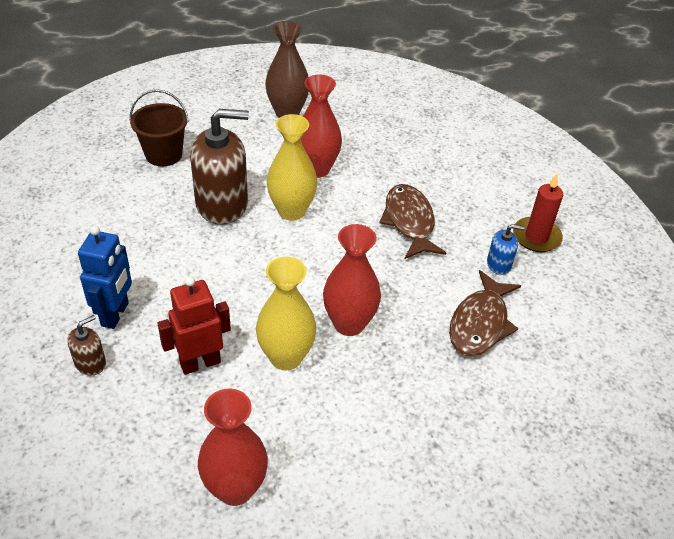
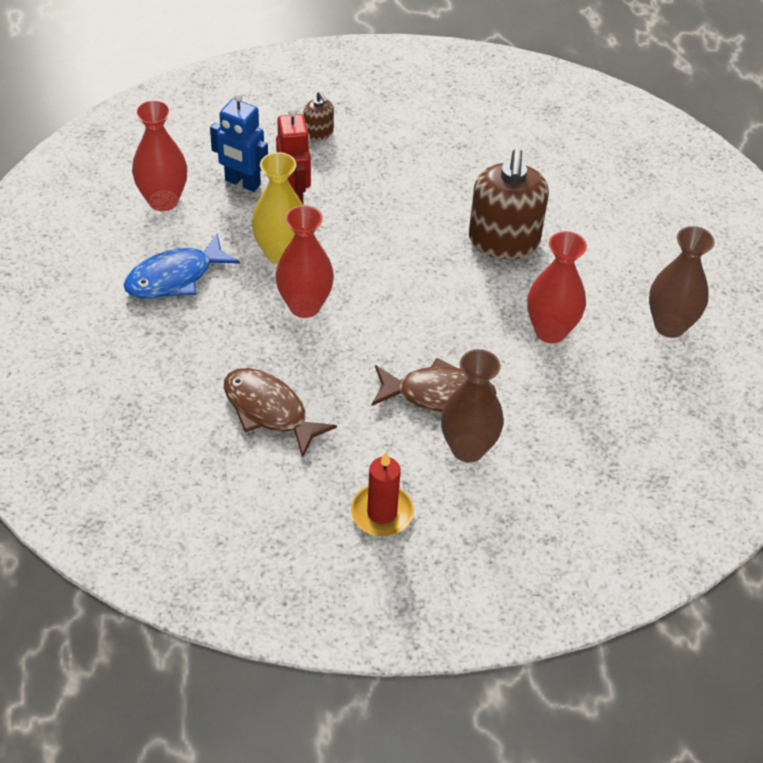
camera: 105 degrees right, 5 degrees up
(115, 314) = (369, 151): blue robot -> blue robot (242, 183)
(163, 154) = (598, 205): brown bucket -> none
(291, 211) = (480, 294): yellow vase -> none
(351, 441) = (175, 277): none -> blue fish
(452, 200) = (468, 448): none -> brown vase
(499, 264) = (348, 457): blue soap dispenser -> none

